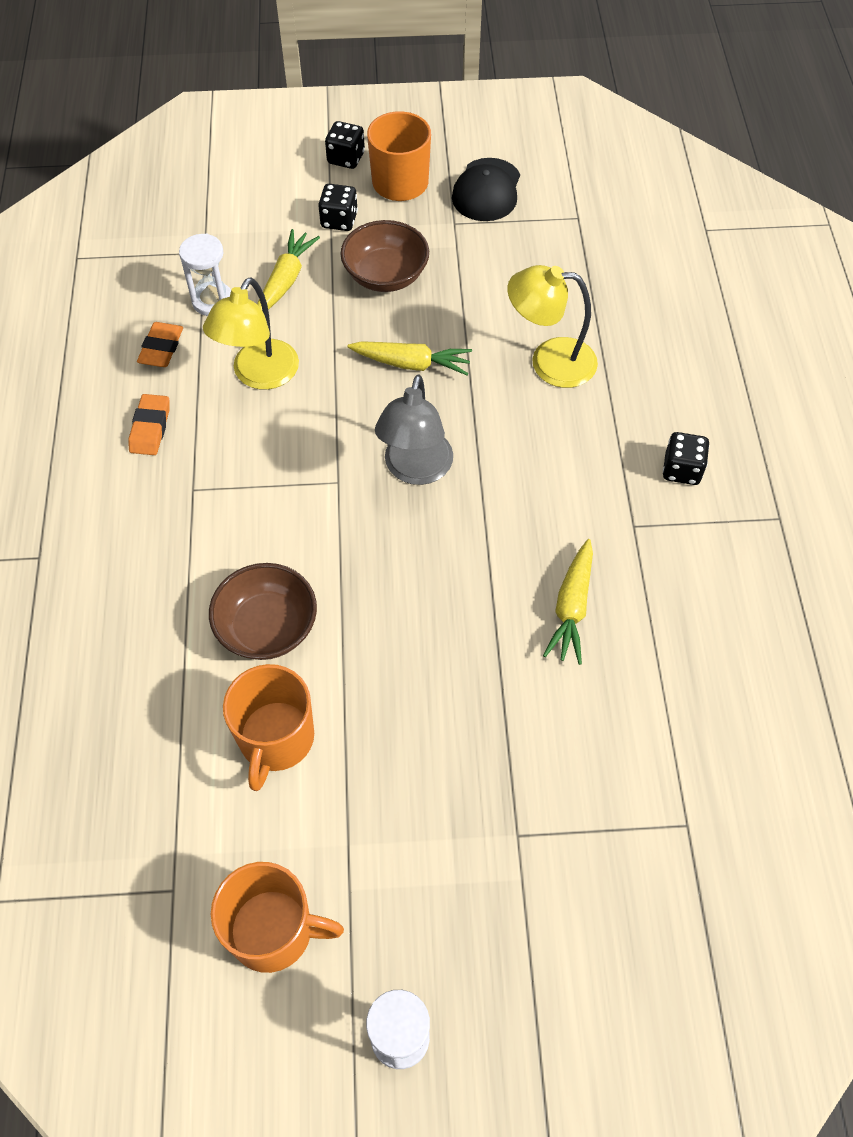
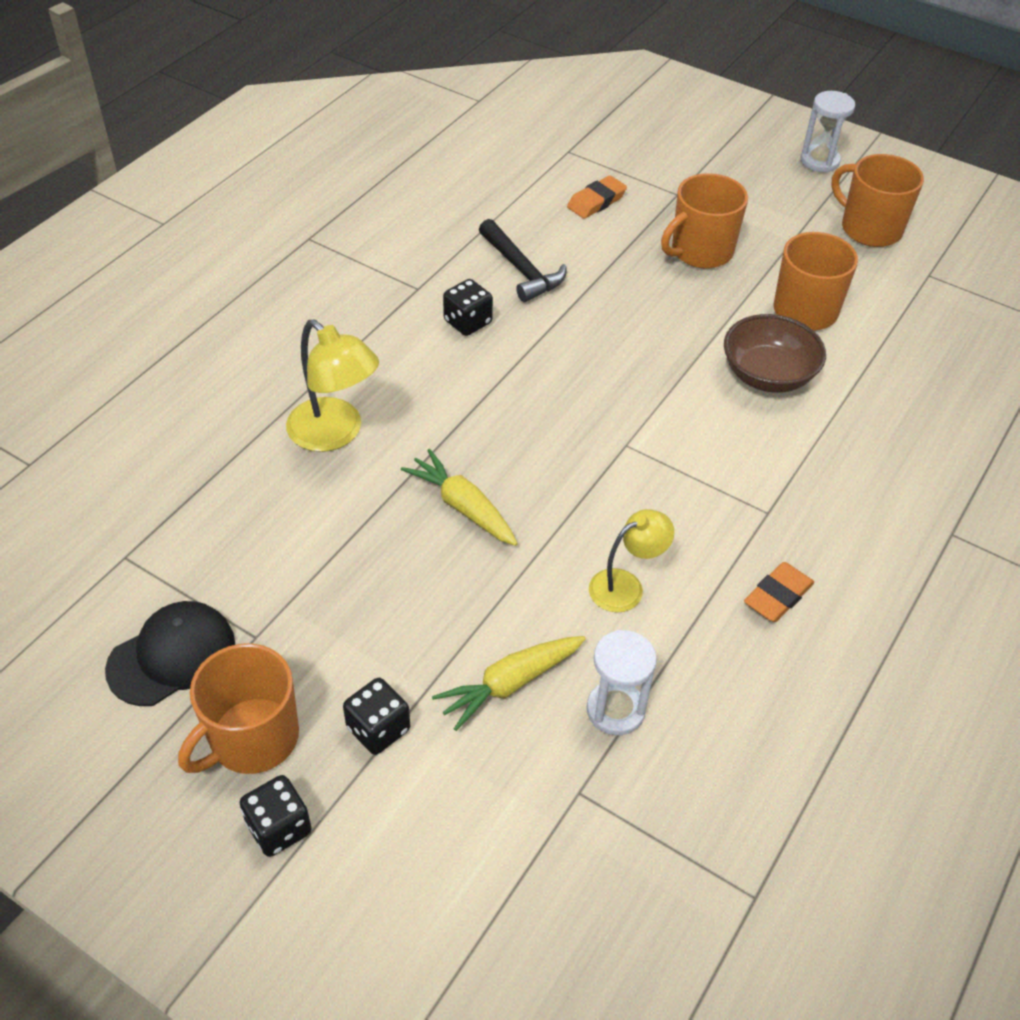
camera: 145 degrees left, 10 degrees down
(161, 348) = (714, 683): orange eraser -> orange eraser (596, 201)
(259, 375) = (626, 586): yellow lamp -> yellow lamp, size x0.65
(385, 275) = (395, 618): brown bowl -> none
(415, 470) = (548, 416): grey lamp -> none
(429, 754) = (700, 251): none -> orange mug
(571, 607) = (521, 270): yellow carrot -> black hammer
(681, 470) = (335, 300): black dice -> black dice (467, 322)

